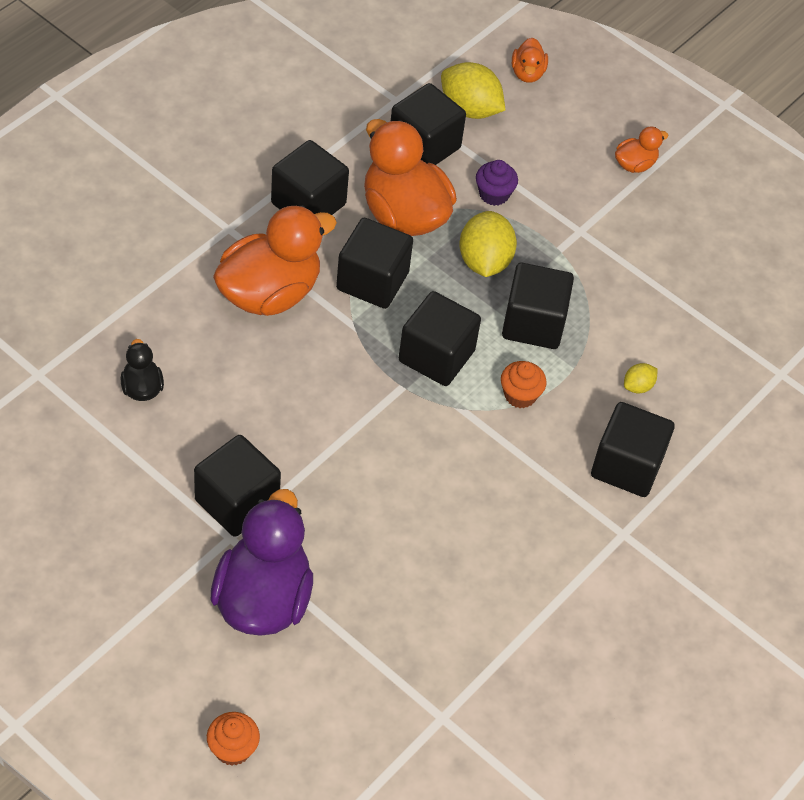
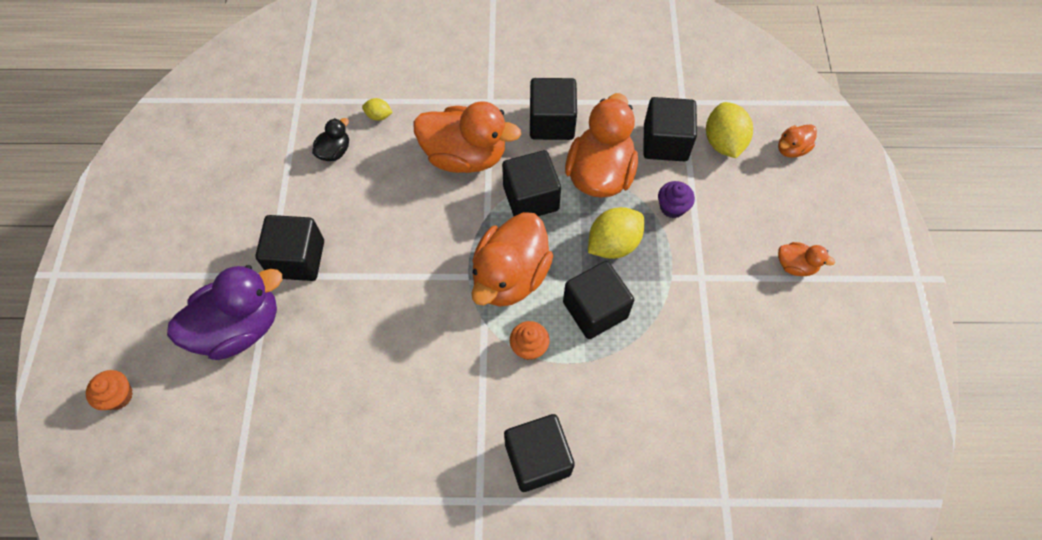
camera: 55 degrees right, 10 degrees up
(436, 356) = (510, 276): black cube -> orange duck
(638, 386) = (611, 413): yellow lemon -> yellow lemon (379, 116)

